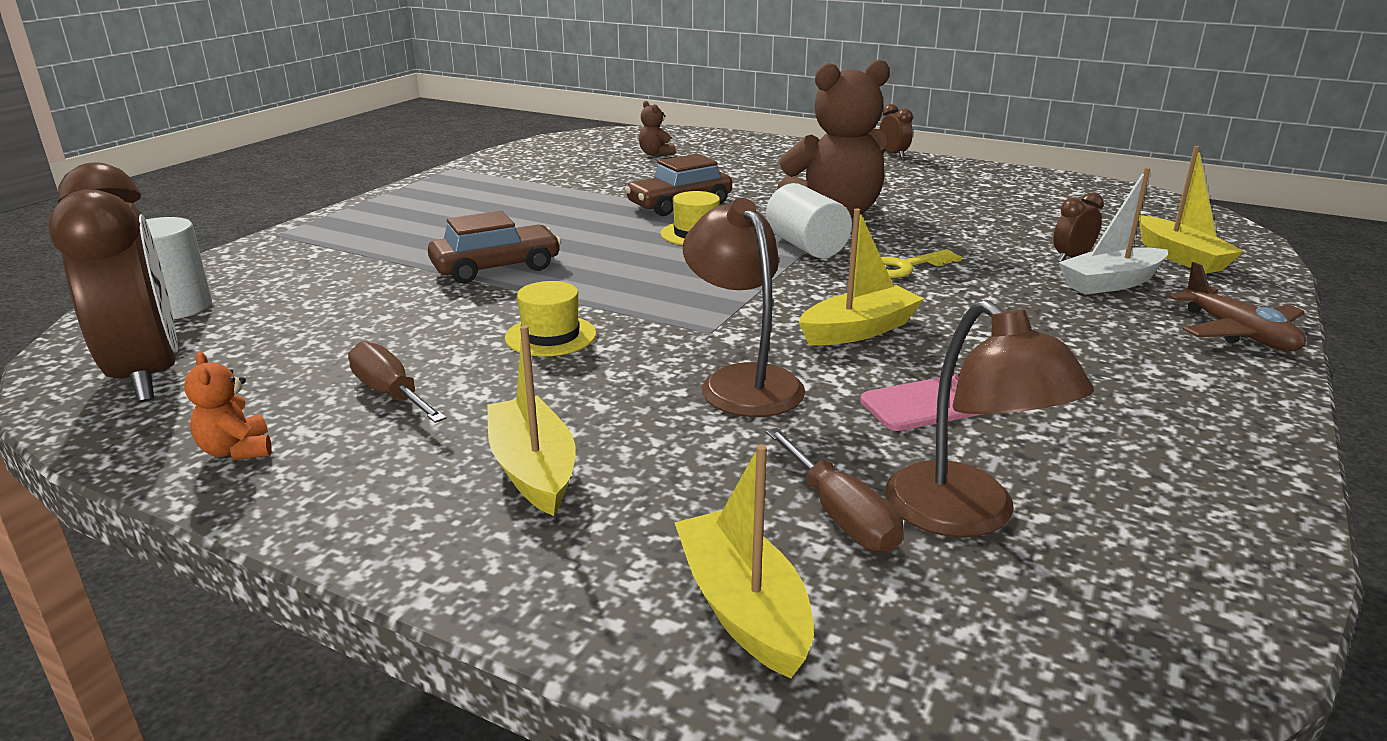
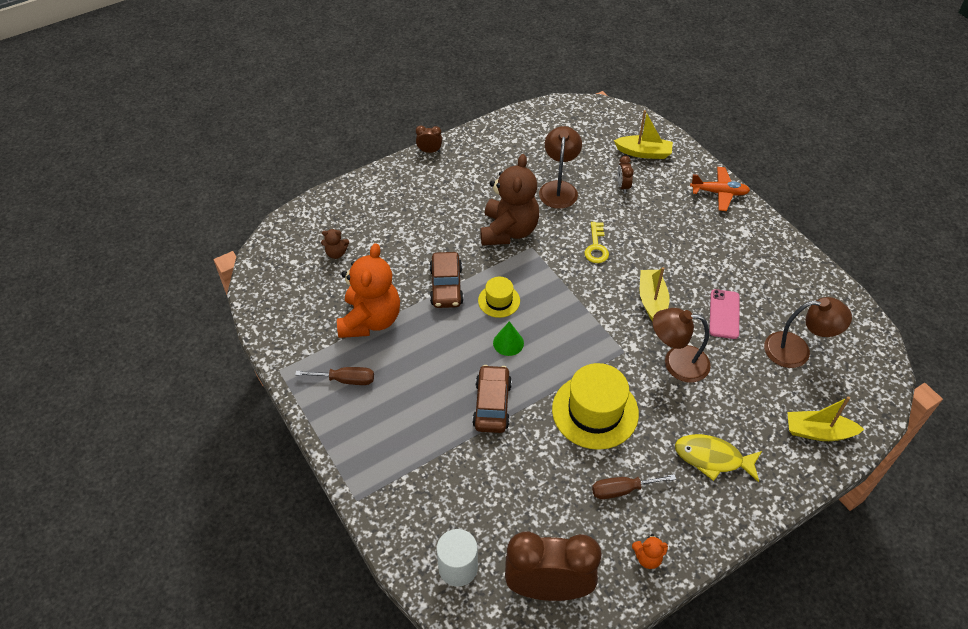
camera: 60 degrees left, 25 degrees up
(533, 469) = (712, 458): yellow boat -> yellow fish
(550, 336) = (595, 411): yellow hat -> yellow hat, size x1.87
(572, 185) = (370, 320): none -> orange teddy bear
(624, 254) = (508, 343): none -> green cone
(806, 246) = (547, 267): white cylinder -> none
(840, 515) = (782, 382): brown screwdriver -> brown screwdriver (346, 380)
(974, 222) = (559, 188): none -> brown lamp
(1111, 283) = (655, 193): white boat -> none
(1238, 333) = (719, 193): brown plane -> orange plane

